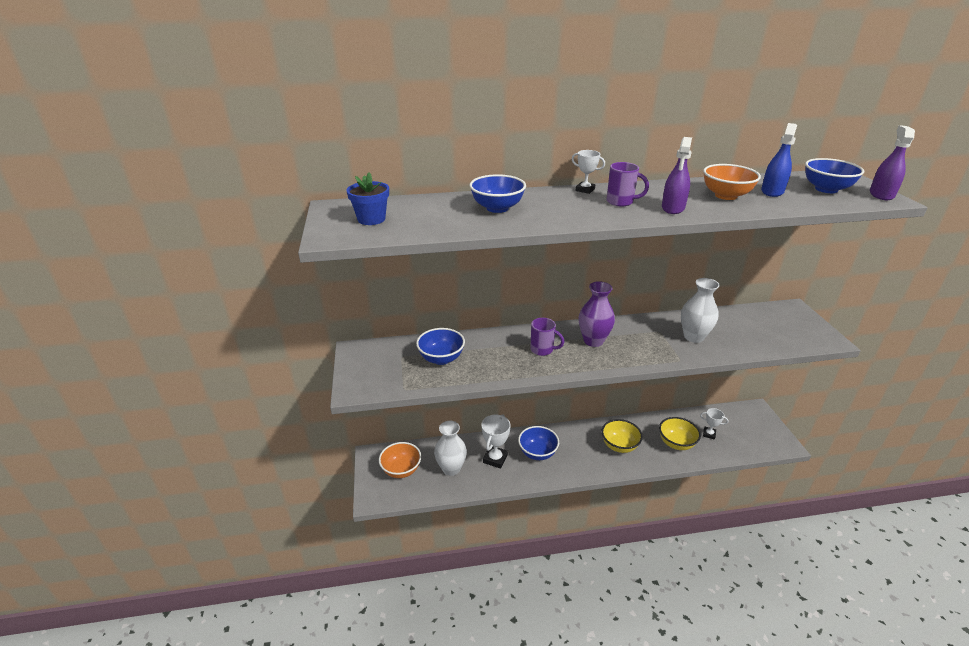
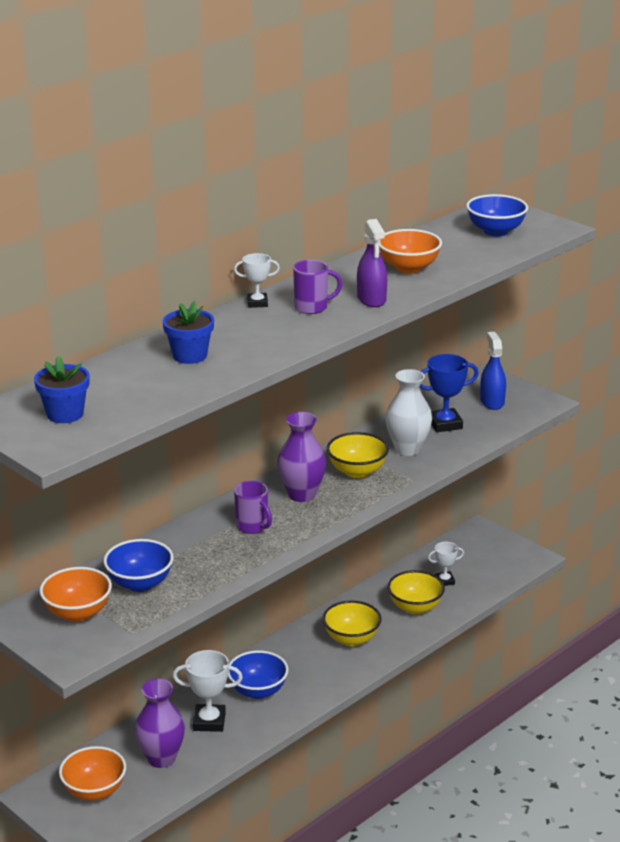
camera: 35 degrees left, 5 degrees down
(389, 362) = (78, 613): none -> orange bowl
(451, 468) = (161, 758): white vase -> purple vase
(495, 459) = (209, 721): white trophy -> white trophy turned 75 degrees counterclockwise
(497, 208) = (190, 356): blue bowl -> blue flower pot
(543, 350) = (253, 527): purple mug -> purple mug turned 60 degrees clockwise
(644, 339) = (357, 471): none -> yellow bowl
(735, 329) = (445, 424): none -> blue trophy
(772, 191) = (448, 249): blue spray bottle -> blue spray bottle (492, 402)
(881, 194) = (548, 224): purple spray bottle -> none

